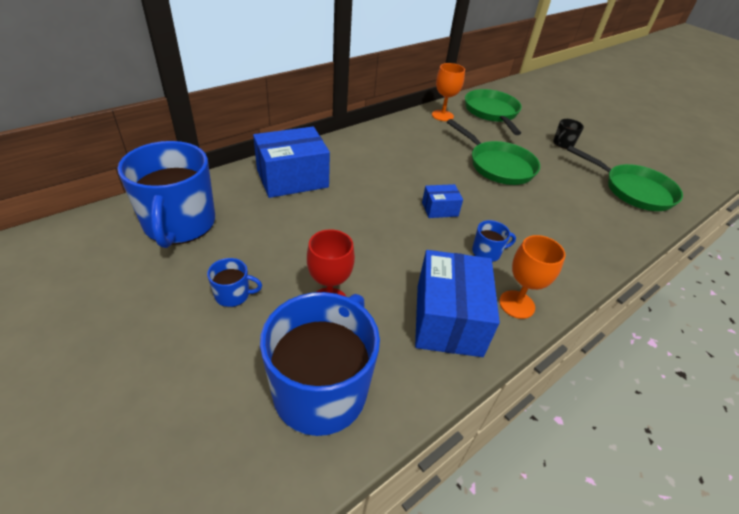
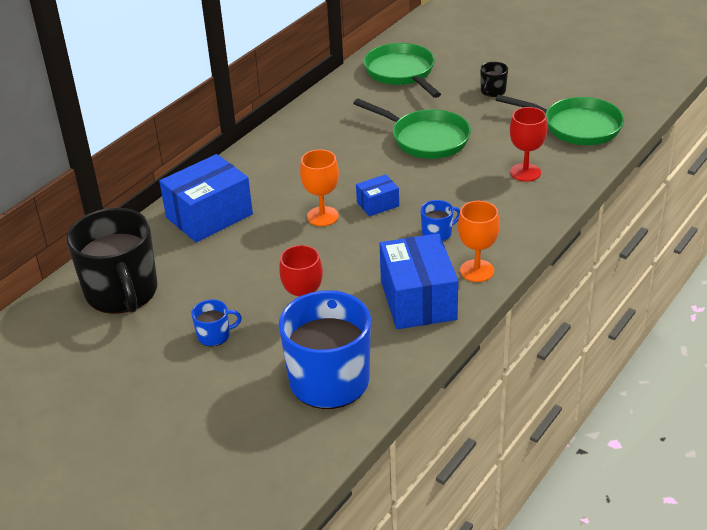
camera: 10 degrees left, 5 degrees down
(179, 224) = (122, 292): blue mug -> black mug
(442, 115) = (344, 93): orange goblet -> orange goblet (322, 216)
(581, 218) = (525, 172): none -> red goblet

